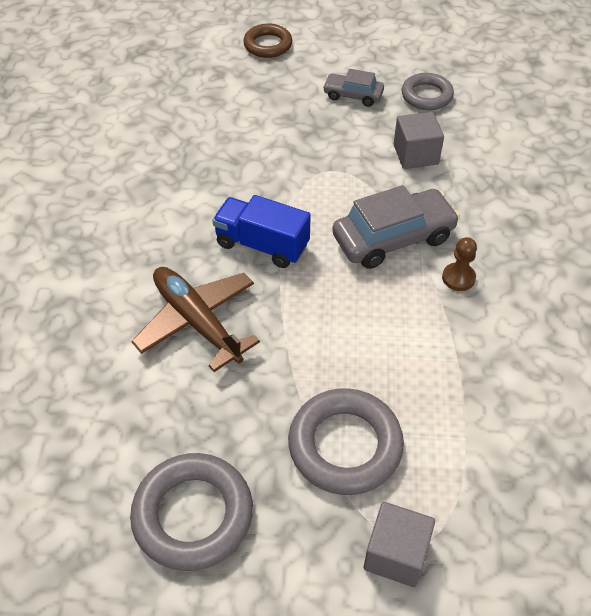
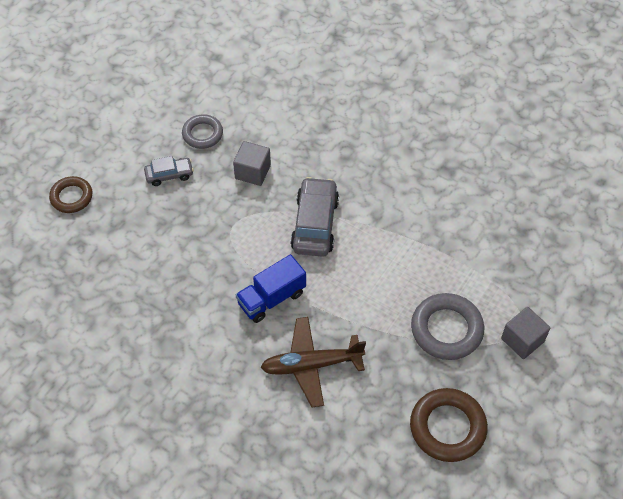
camera: 60 degrees left, 5 degrees up
(193, 515) = (447, 427): grey ring -> brown ring
(353, 95) = (169, 175): grey car -> grey car turned 150 degrees counterclockwise
(458, 278) = (367, 209): brown pawn -> none

